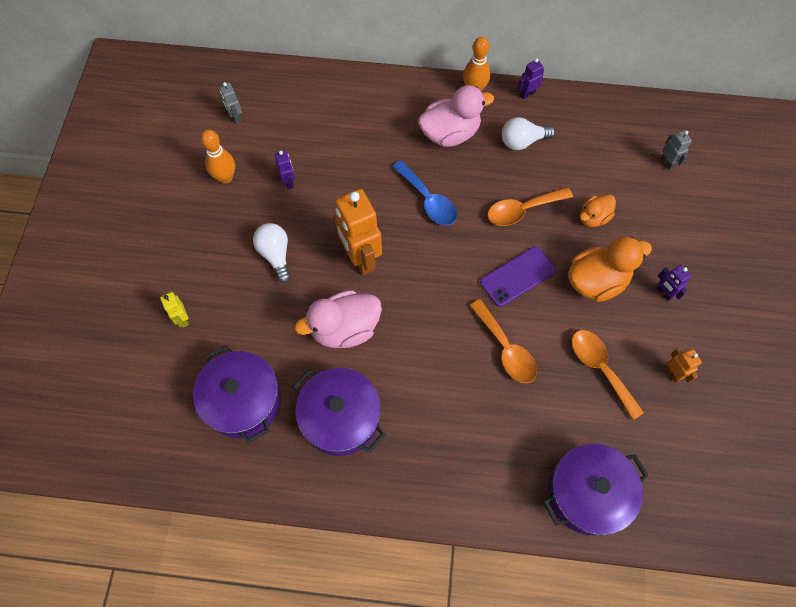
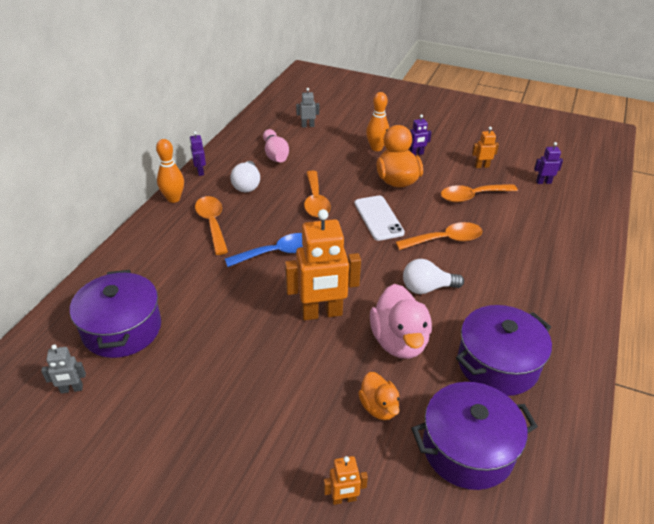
camera: 75 degrees left, 25 degrees down
(182, 319) = (343, 499): yellow robot -> orange robot
(225, 177) = (156, 415): orange bowling pin -> orange bowling pin (376, 148)
(275, 255) = (289, 384): white light bulb -> white light bulb (427, 288)
(289, 182) = (198, 354): purple robot -> purple robot (543, 182)
(450, 134) = (212, 223): pink duck -> orange spoon
(517, 276) = (378, 218): purple phone -> white phone
(587, 493) = (575, 227): purple pot -> purple pot (122, 329)
(590, 149) = (275, 155): none -> pink bowling pin
(593, 218) = (339, 168): orange duck -> orange duck (379, 407)

